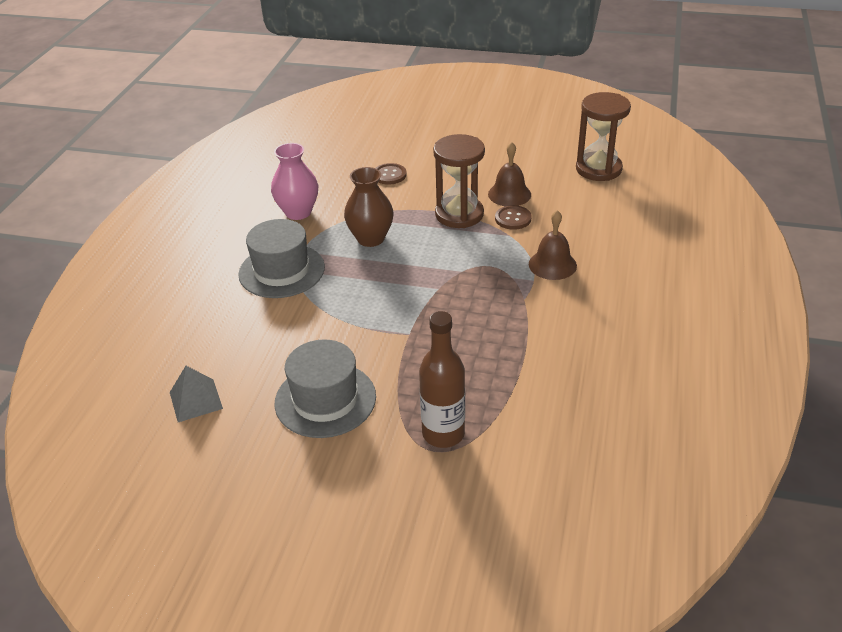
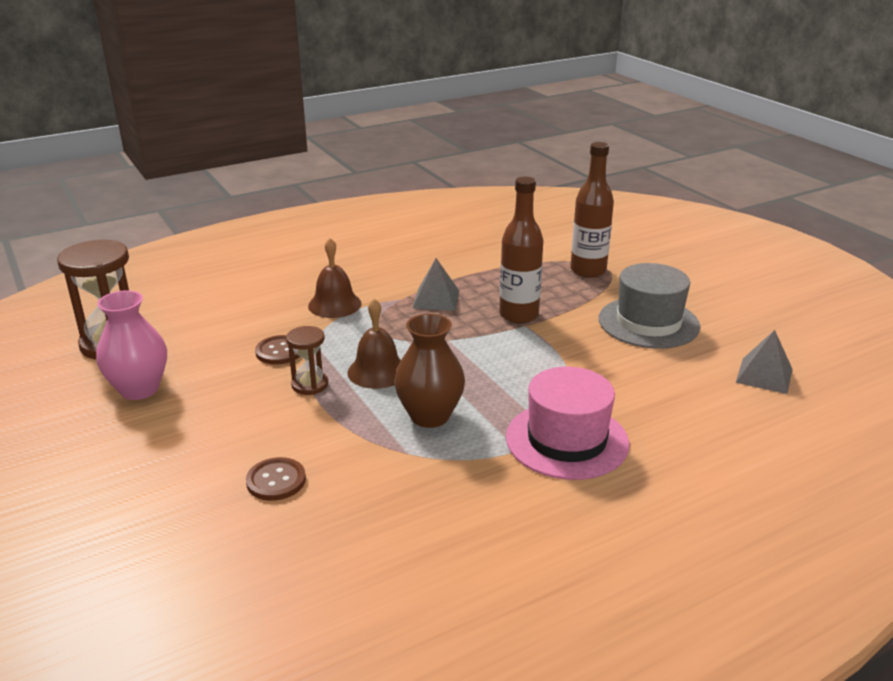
camera: 135 degrees left, 10 degrees down
(281, 271) = (567, 440): grey hat -> pink hat
(298, 212) = (455, 504): pink vase -> pink vase (139, 389)
(426, 340) = (519, 315): none -> brown bottle
(459, 214) = (310, 385): brown hourglass -> brown hourglass, size x0.54
(502, 314) = (436, 299): none -> grey pyramid
(509, 194) = (229, 373): brown bell -> brown bell (377, 371)

